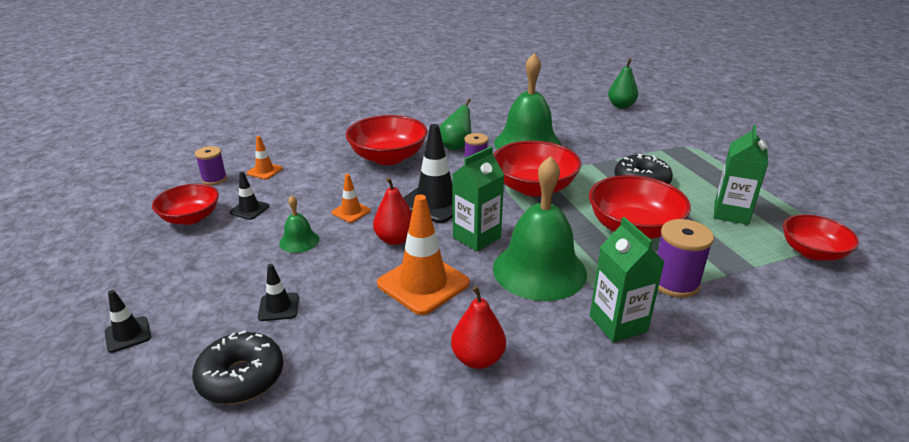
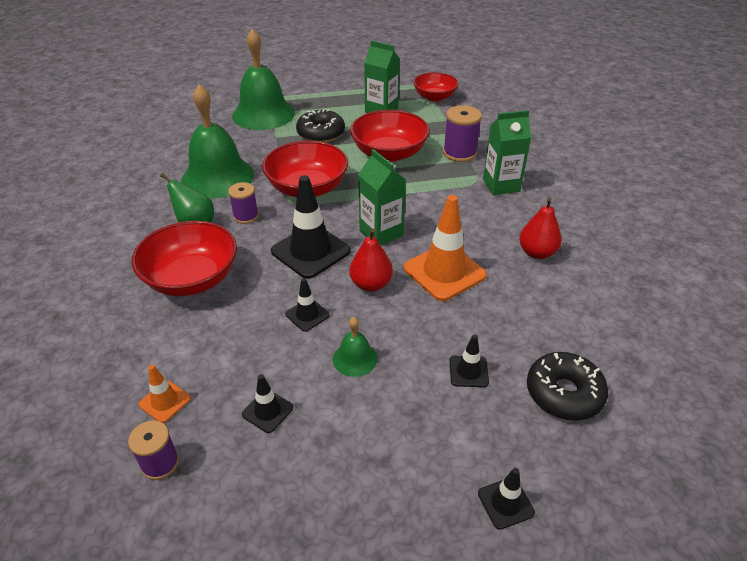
camera: 80 degrees left, 10 degrees up
(190, 218) = (266, 478): red bowl -> none
(351, 212) = (307, 315): orange traffic cone -> black traffic cone
(539, 270) = (435, 207): green bell -> green bell (263, 114)
(621, 106) = (171, 110): green pear -> none

